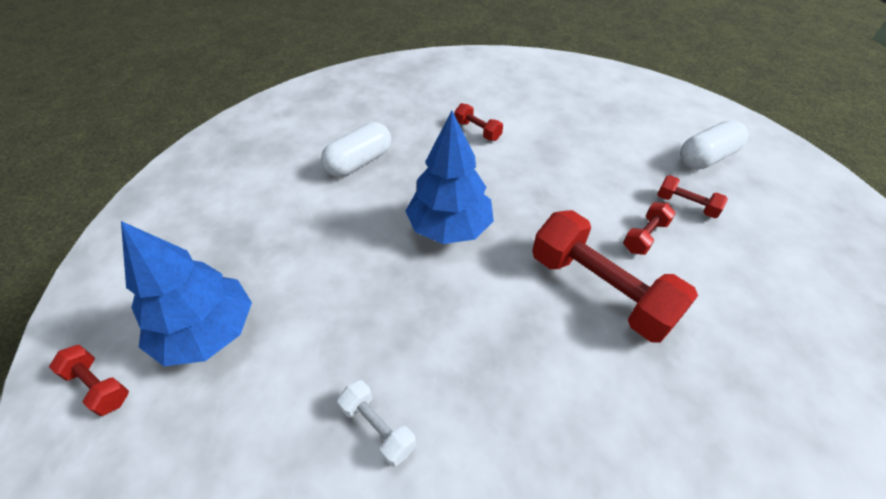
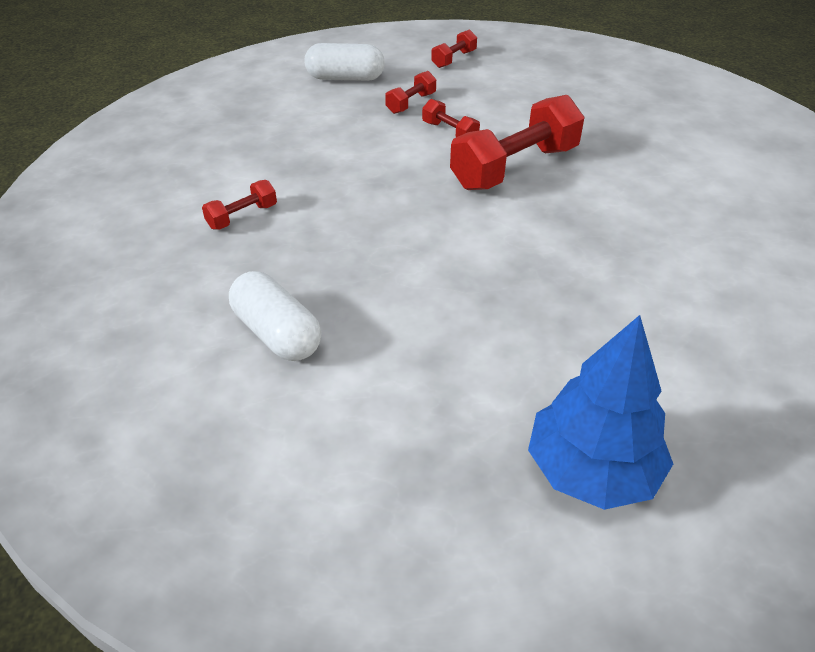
camera: 85 degrees left, 5 degrees down
(99, 386) = (688, 579): red dumbbell -> red dumbbell (453, 59)
(378, 428) = (679, 312): white dumbbell -> none
(449, 228) = (425, 253): blue tree -> none
(706, 158) = (345, 78): white capsule -> white capsule turned 60 degrees counterclockwise

